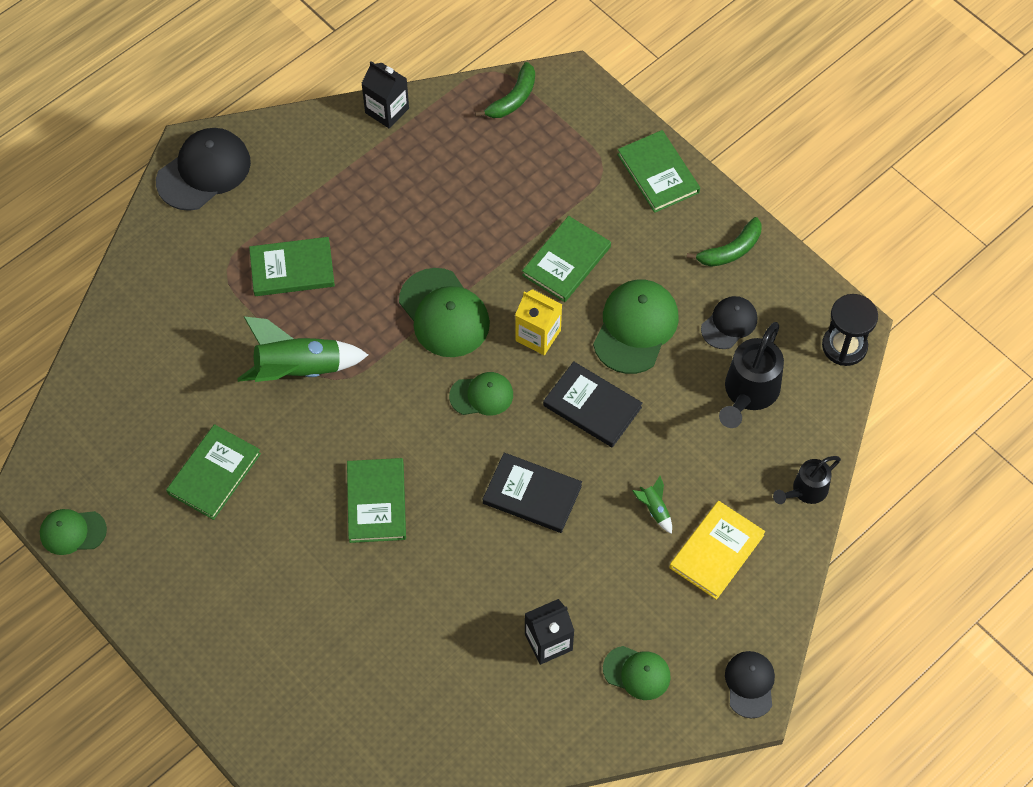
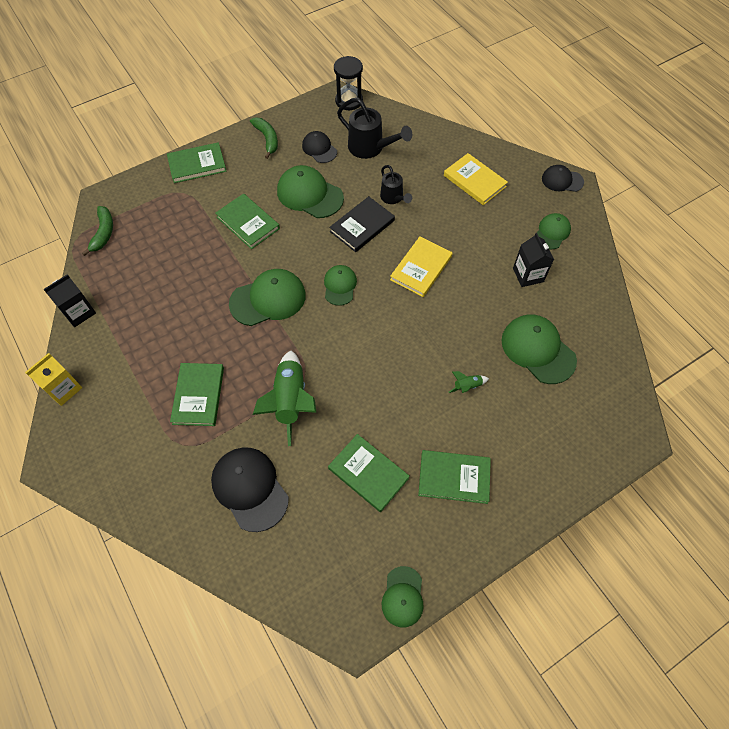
camera: 80 degrees left, 0 degrees up
(204, 171) = (81, 453): black cap -> black cap (250, 488)
(376, 502) = (411, 362): green book -> green book (454, 477)
(421, 662) = (538, 350): none -> green cap
(513, 99) = (103, 233): green banana -> green banana turned 45 degrees clockwise
(532, 494) = (421, 268): black book -> yellow book
(538, 335) = (301, 247): yellow carton -> yellow carton (63, 389)
(654, 509) = (441, 206): green rocket -> green rocket (467, 386)
(806, 491) = (440, 134): black watering can -> black watering can (393, 198)

